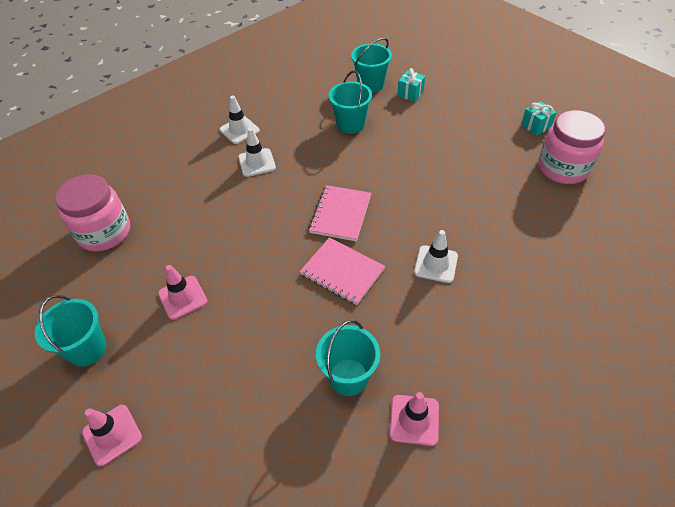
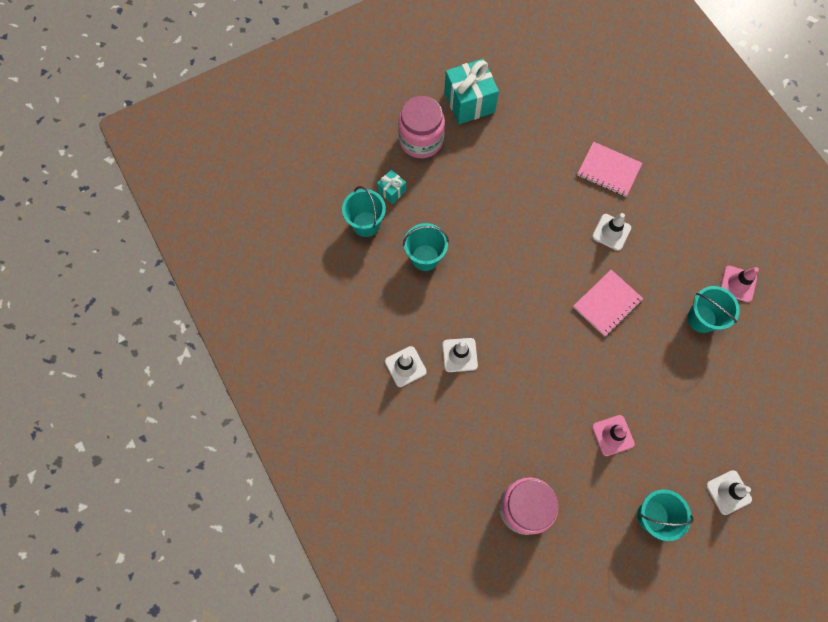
camera: 80 degrees left, 20 degrees up
(112, 435) = (728, 492): pink traffic cone -> white traffic cone
(340, 214) = (543, 292): pink notebook -> pink notebook (608, 170)
(536, 126) = (469, 102): turquoise gift -> turquoise gift, size x2.02
(562, 168) = (527, 104): pink jar -> pink jar (421, 140)

